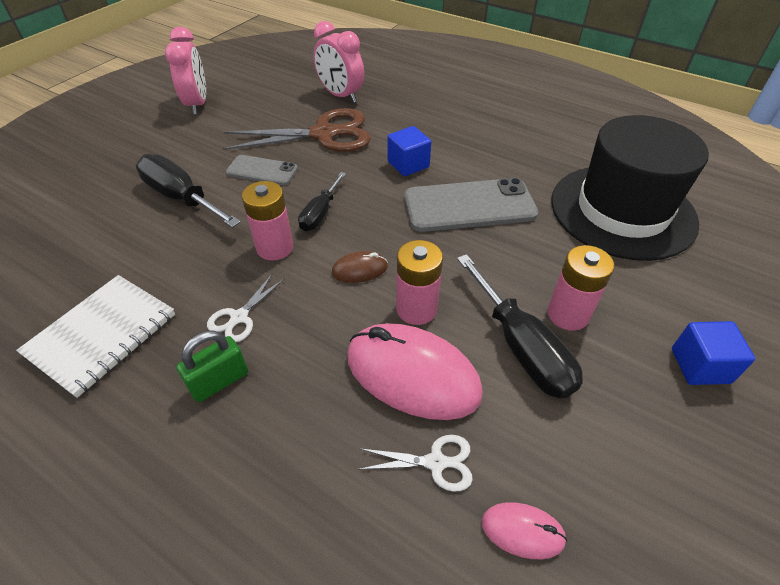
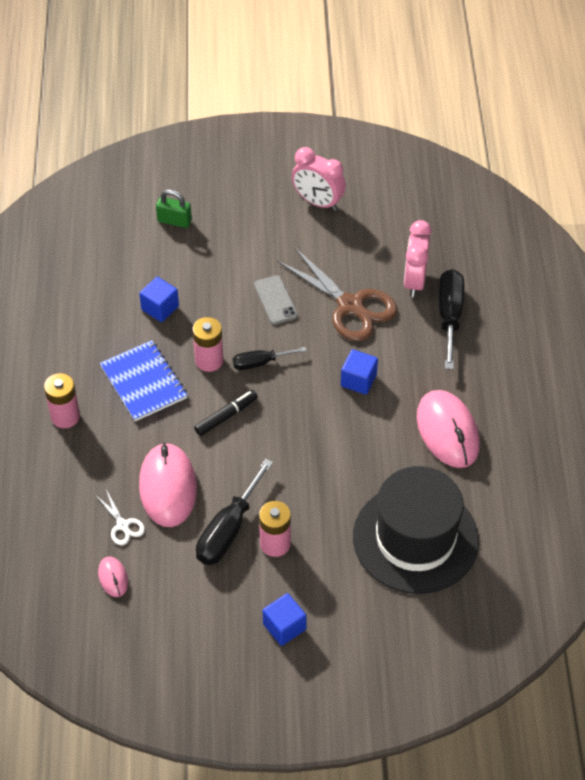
camera: 55 degrees right, 5 degrees up
(102, 335) = (85, 331): white notebook -> none
(163, 251) = (160, 308): none -> blue cube
(181, 197) = (211, 278): black screwdriver -> black screwdriver (449, 316)
(197, 104) = (318, 202): pink clock -> pink clock turned 75 degrees clockwise
(219, 381) = (98, 404): green padlock -> green padlock (174, 221)
(239, 317) = (143, 382): white scissors -> blue notebook
(359, 270) = (226, 416): brown mouse -> black marker
(416, 309) = (217, 463): pink battery -> pink battery (65, 416)
(469, 206) = (340, 442): grey phone -> none
(511, 143) = (447, 431): none -> pink mouse

